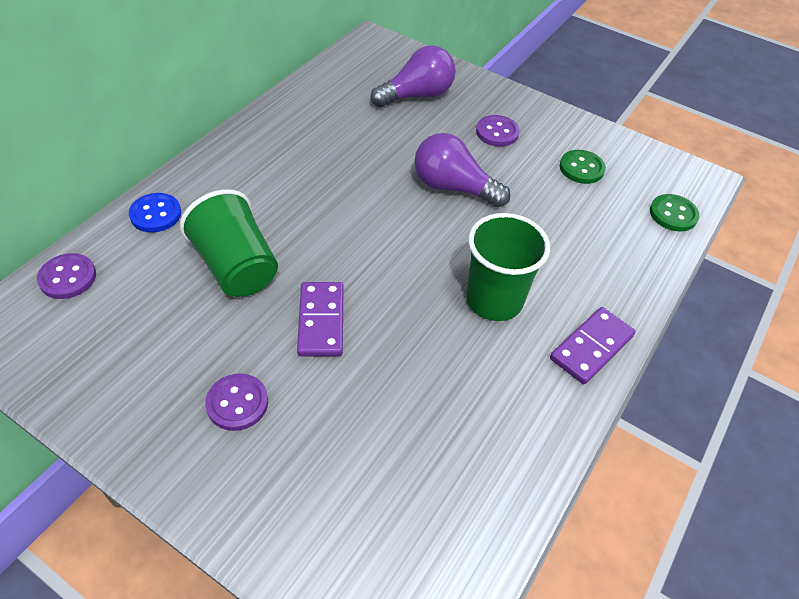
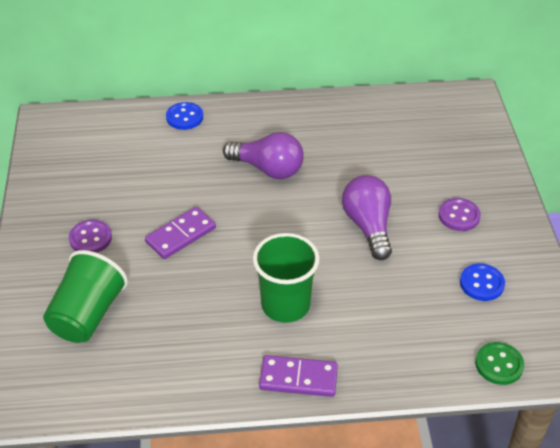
camera: 55 degrees right, 5 degrees down
(68, 277) = (105, 120): purple button -> none
(236, 267) = (182, 174): green cup -> green cup (87, 315)
(417, 95) = (442, 153): purple light bulb -> purple light bulb (268, 169)
(581, 168) = (481, 283): green button -> blue button

